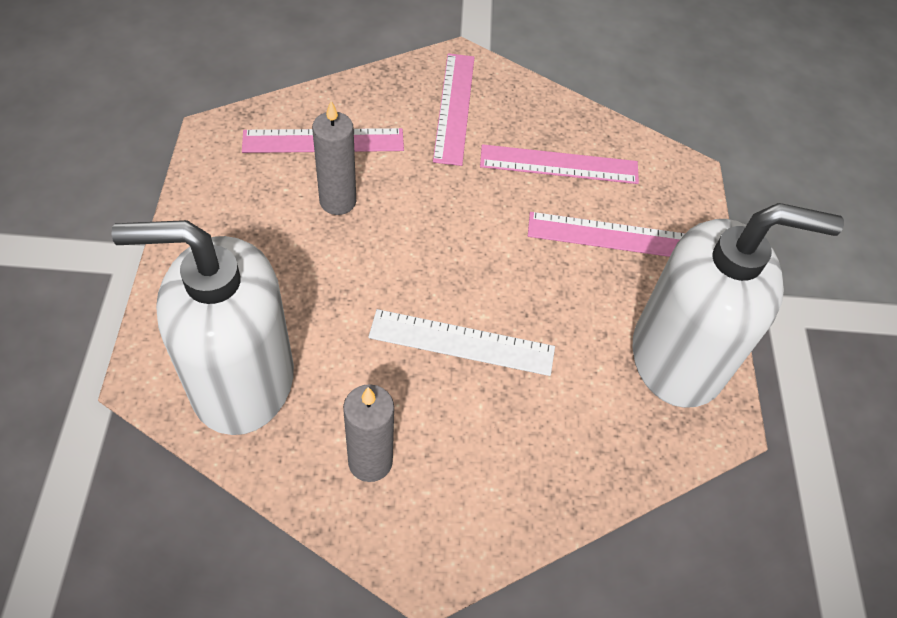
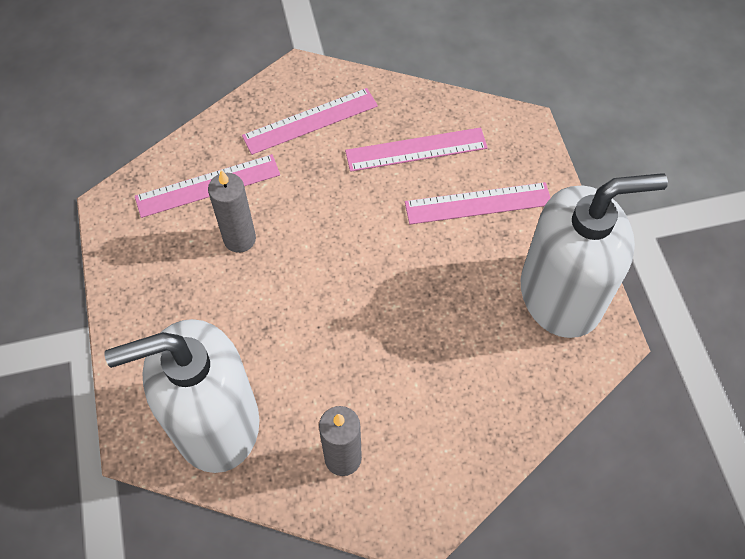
camera: 10 degrees left, 5 degrees up
(454, 107) = (310, 121): pink ruler -> pink ruler turned 75 degrees clockwise
(462, 342) = (384, 334): white ruler -> none

